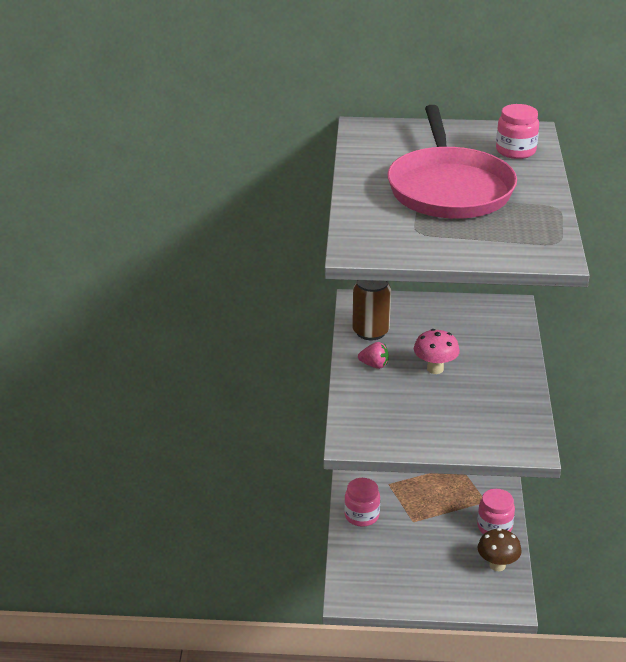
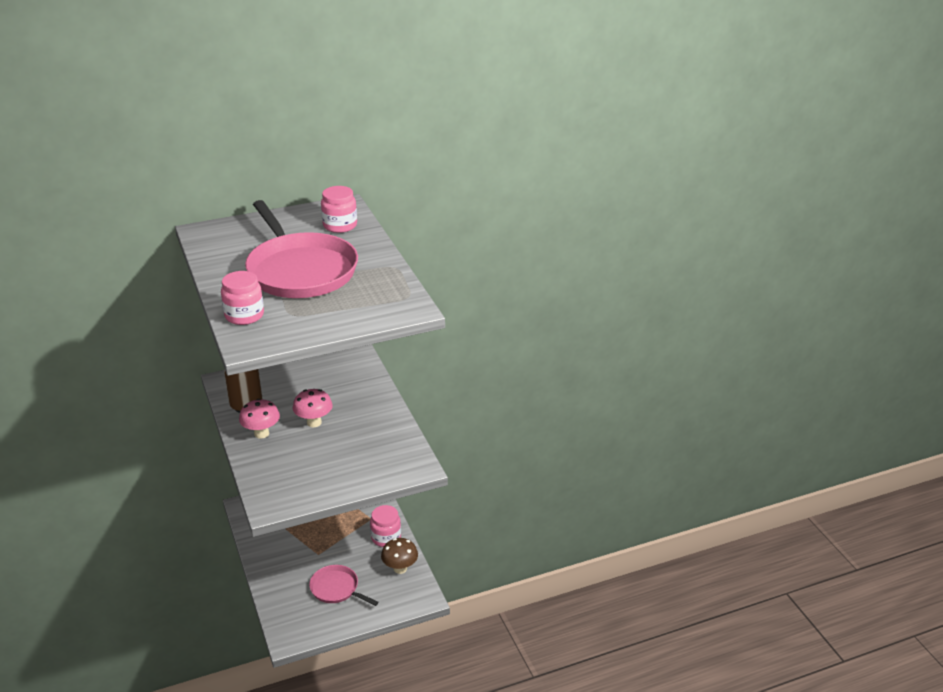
camera: 25 degrees left, 0 degrees up
(361, 516) = (273, 563): pink jar -> pink jar (244, 315)
(374, 365) = (261, 433): pink strawberry -> pink mushroom
(419, 564) = (336, 589): none -> pink pan

